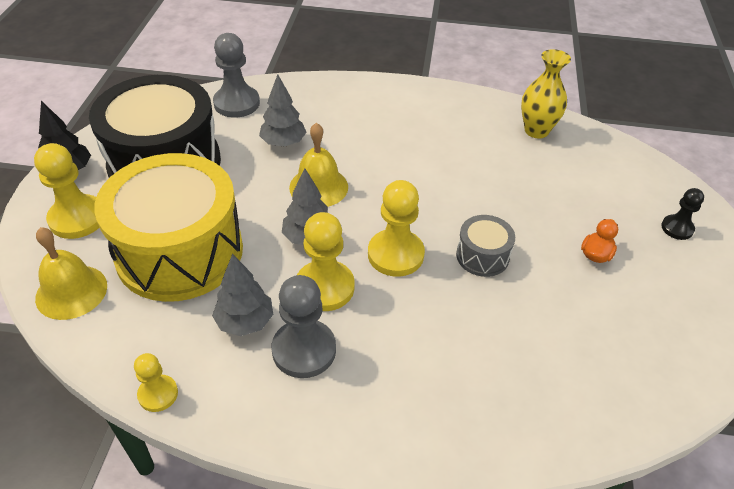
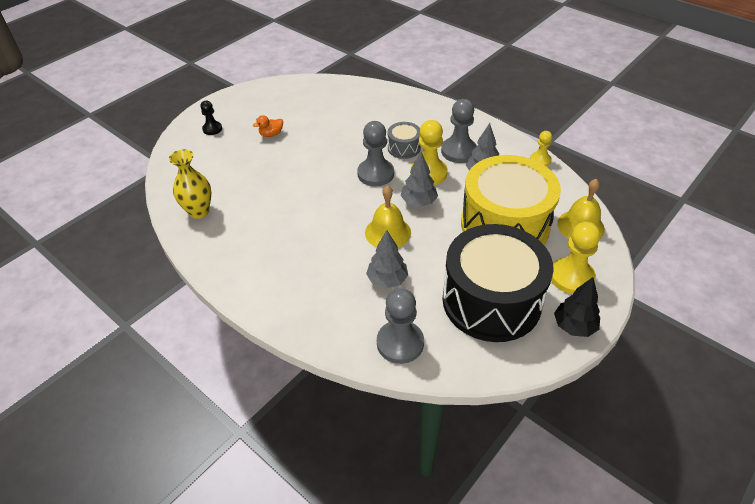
camera: 145 degrees left, 0 degrees up
(395, 254) = (375, 174): yellow pawn -> grey pawn
(482, 256) = (329, 155): grey drum -> grey drum (404, 148)

